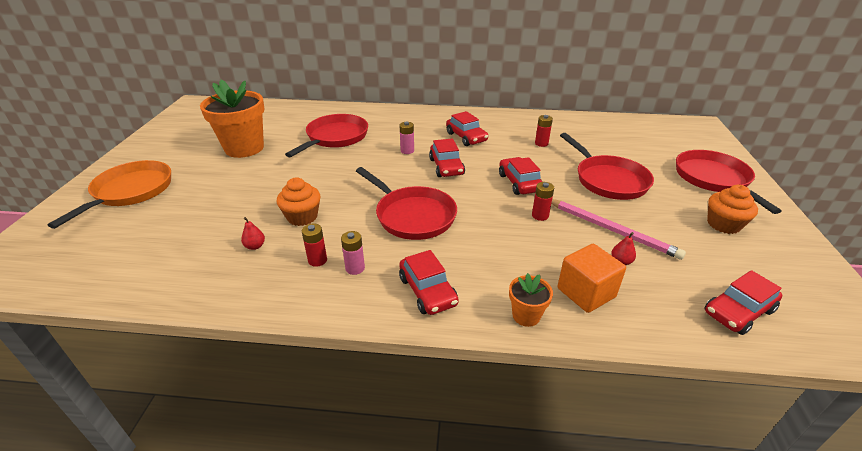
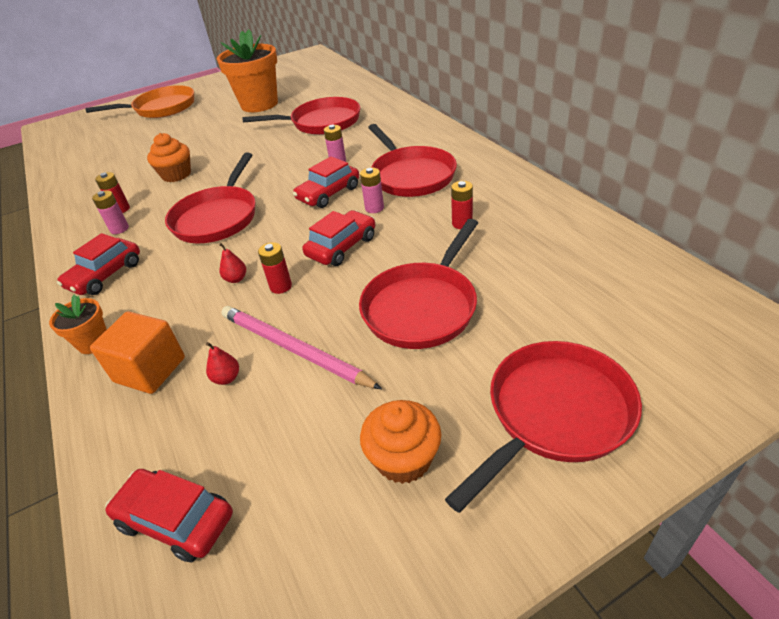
camera: 60 degrees right, 5 degrees up
(255, 246) = (124, 179): red pear -> red pear (236, 279)
(466, 137) = (411, 175): red car -> red pan
(488, 159) = (374, 208): none -> pink battery
(611, 230) = (293, 349): pink pencil -> pink pencil turned 120 degrees clockwise

